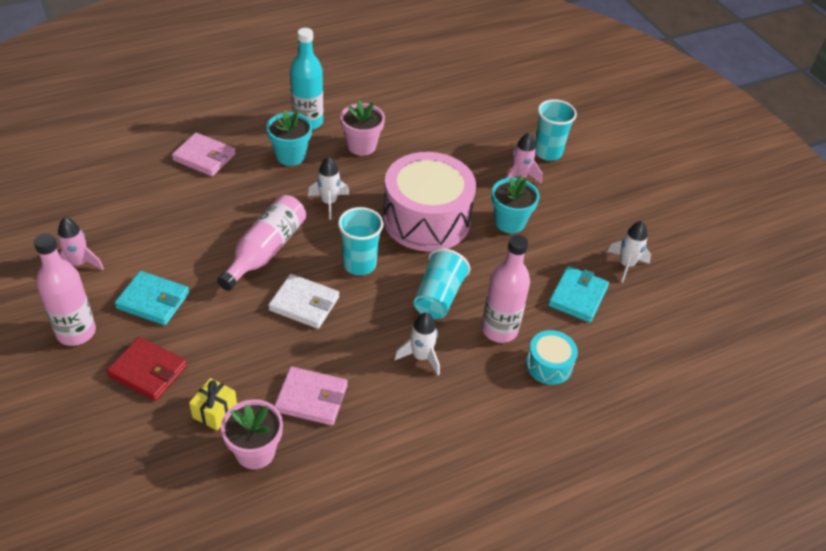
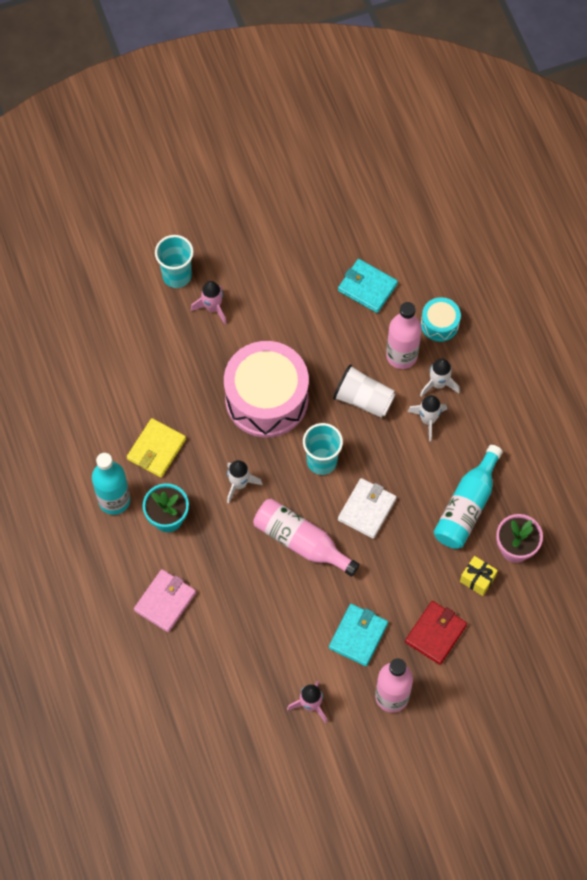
camera: 80 degrees left, 20 degrees up
(311, 398) = (467, 506): pink wallet -> turquoise bottle
(361, 146) = (156, 449): pink flower pot -> yellow wallet
(438, 297) = (363, 399): turquoise cup -> white cup
(509, 222) = (274, 327): turquoise flower pot -> none
(626, 265) = (332, 240): white rocket -> white rocket (438, 384)

